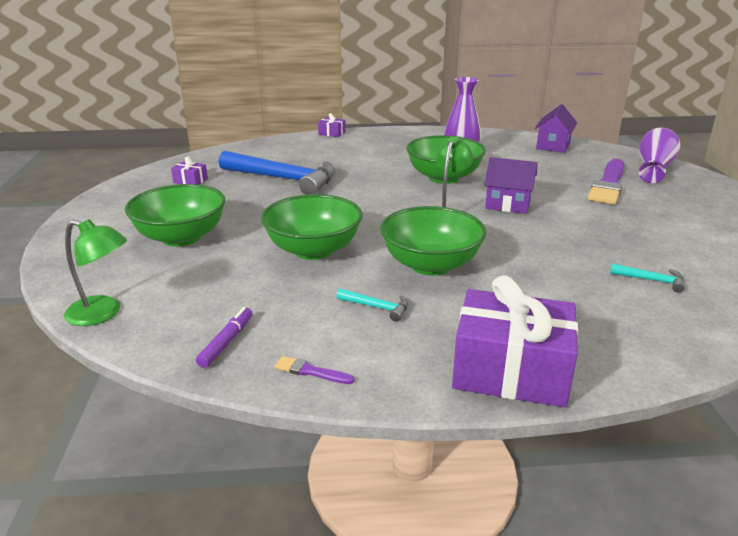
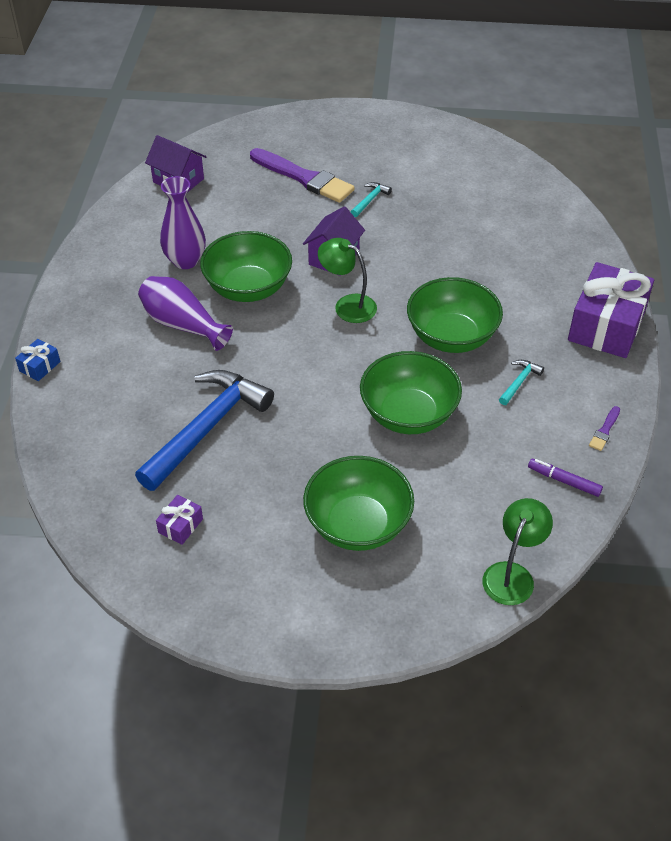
camera: 80 degrees left, 20 degrees up
(332, 133) = (40, 366): purple gift -> blue gift
(651, 280) = (494, 219): turquoise hammer -> turquoise hammer (370, 200)
(654, 168) = (272, 135): purple vase -> purple vase (182, 325)

